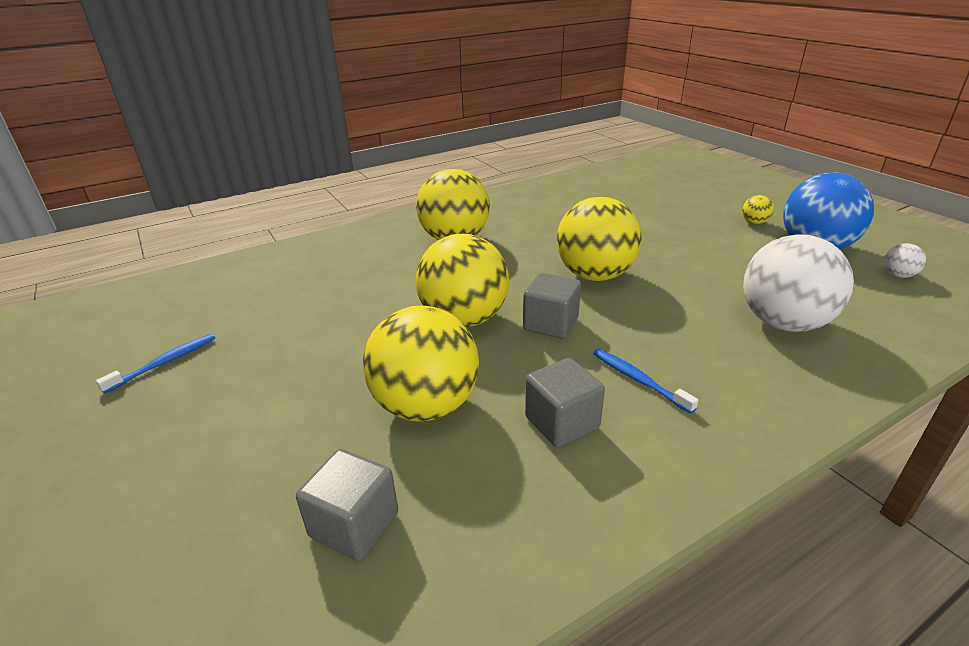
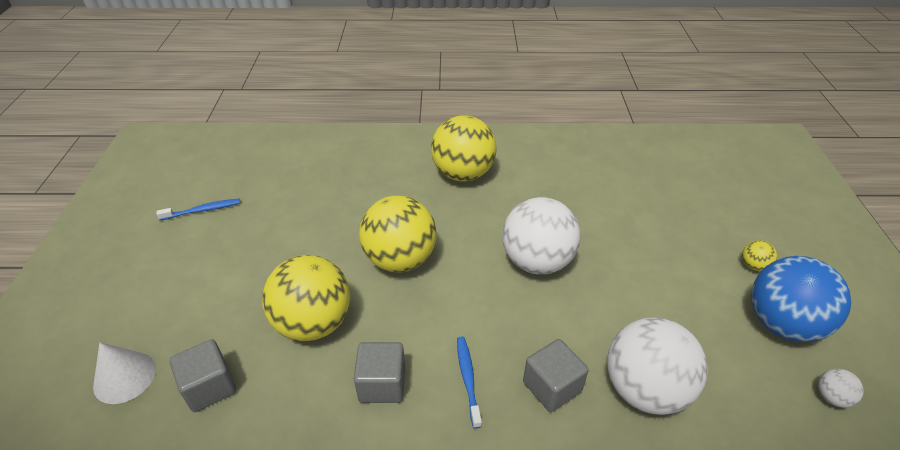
camera: 30 degrees right, 10 degrees up
(207, 578) = (124, 377): none -> white cone
(551, 324) = (455, 294): grey cube -> grey cube (552, 387)
(595, 275) = (536, 261): yellow ball -> white ball

